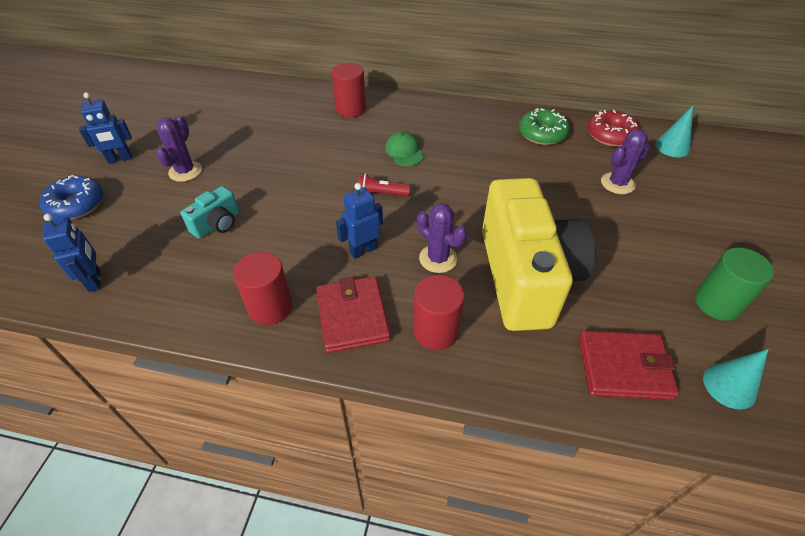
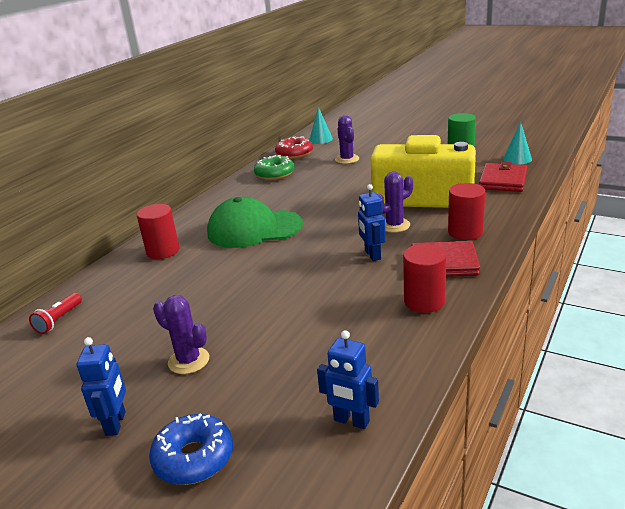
camera: 70 degrees left, 20 degrees down
(95, 280) = (351, 421): blue robot -> blue robot turned 150 degrees counterclockwise
(217, 224) = (298, 334): turquoise camera -> none
(381, 194) = (306, 243): red flashlight -> red flashlight (59, 320)
(404, 151) = (254, 229): green cap -> green cap, size x2.12

